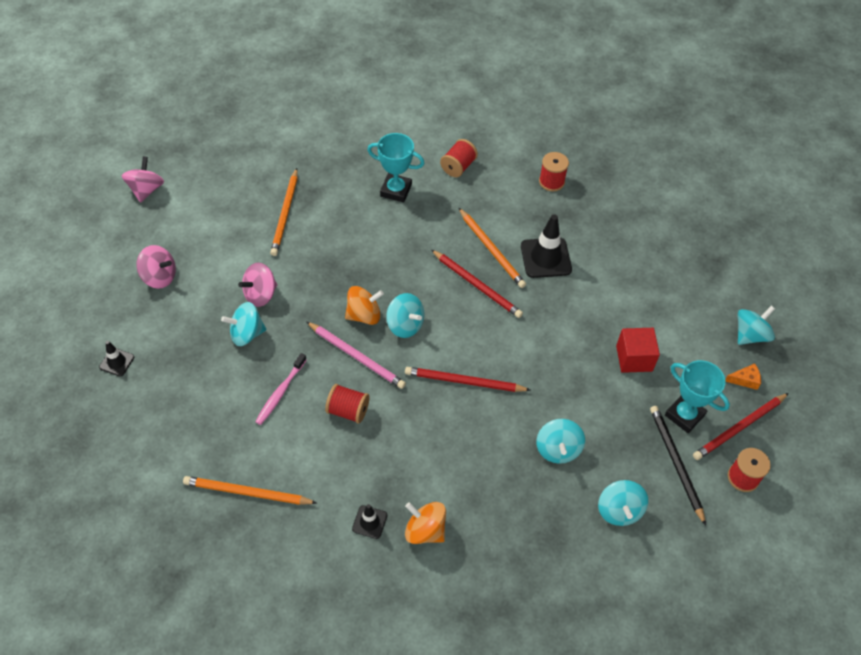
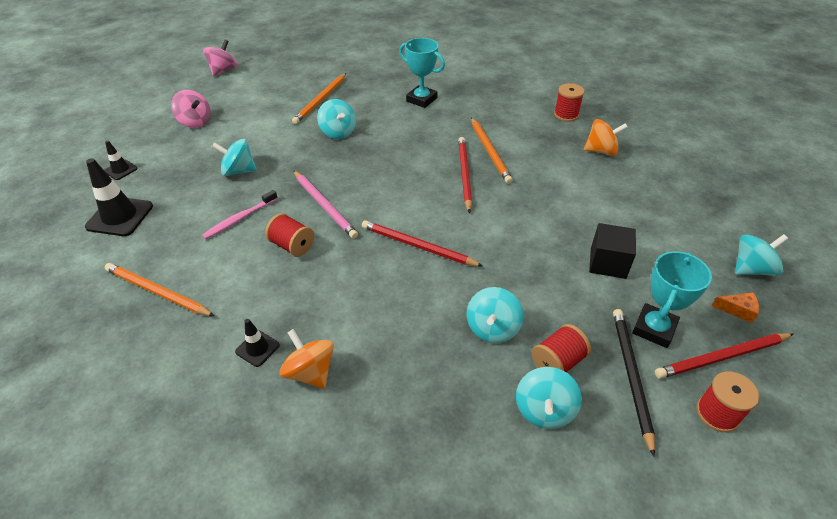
camera: 20 degrees right, 10 degrees down
(260, 294) = (268, 147): pink spinning top -> none
(364, 315) = (348, 177): orange spinning top -> orange spinning top (601, 151)
(405, 325) = (382, 191): turquoise spinning top -> turquoise spinning top (338, 132)
(458, 167) = (483, 93): red spool -> red spool (558, 362)
(477, 285) = (464, 174): red pencil -> red pencil turned 150 degrees counterclockwise
(546, 258) = (540, 166): black traffic cone -> black traffic cone (120, 216)
(634, 358) = (608, 263): red cube -> black cube
(684, 415) = (654, 328): turquoise trophy -> turquoise trophy turned 60 degrees clockwise

